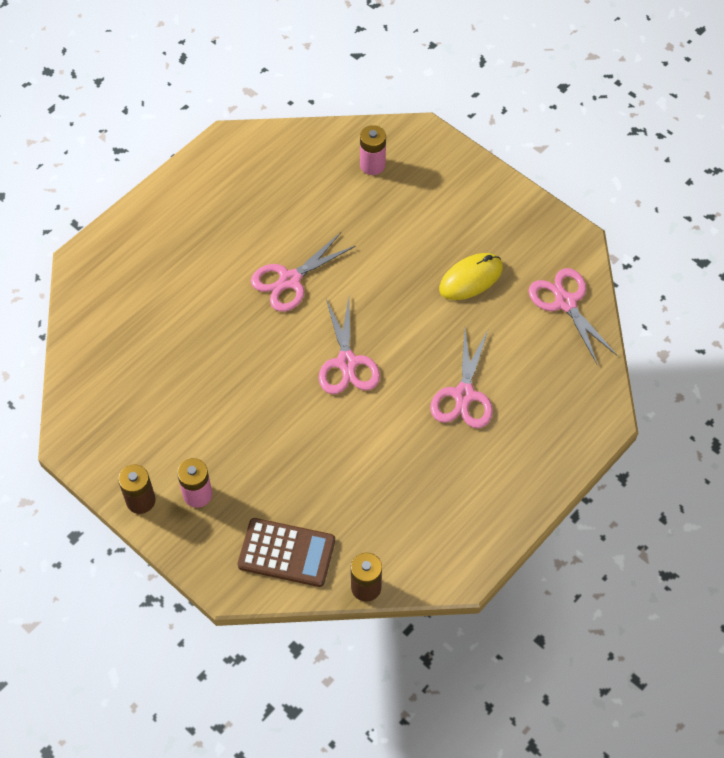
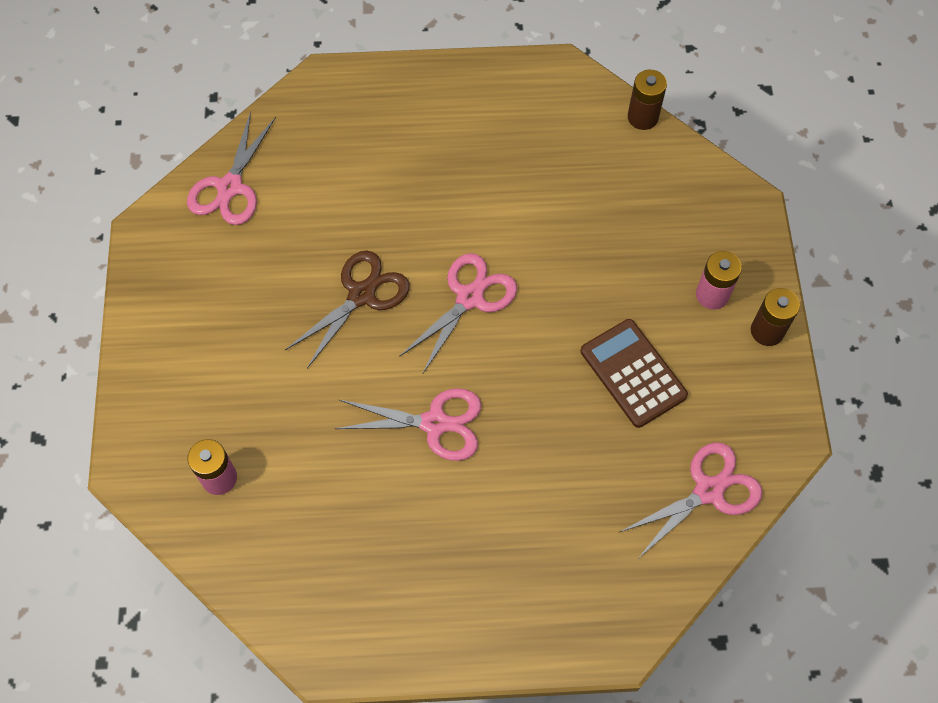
camera: 135 degrees left, 5 degrees up
(286, 553) = (680, 189): brown calculator -> brown calculator (633, 373)
(411, 310) = (362, 295): none -> brown scissors
(464, 395) = (406, 187): pink scissors -> pink scissors (709, 491)
(471, 278) = (277, 277): yellow mouse -> none

